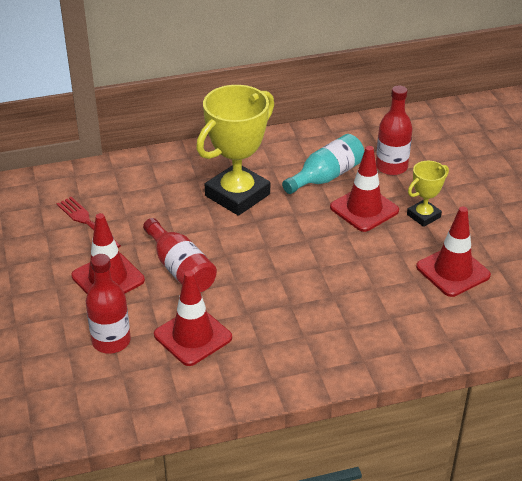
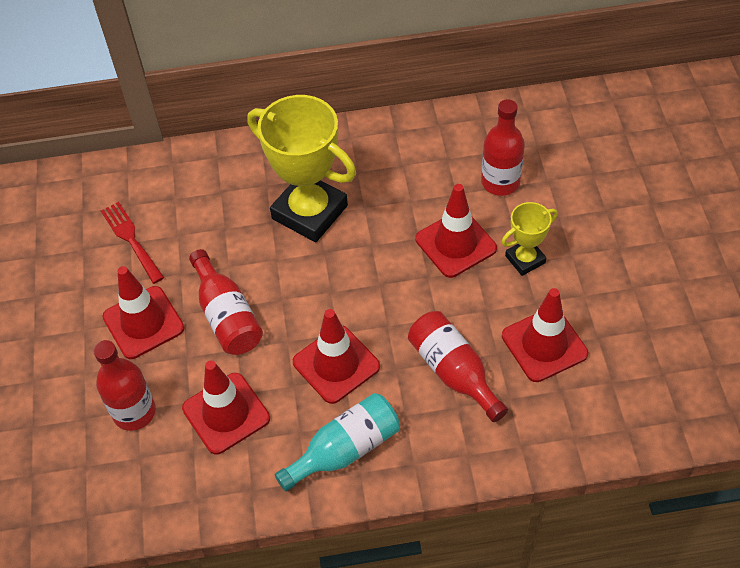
camera: 10 degrees right, 15 degrees up
(237, 195) = (310, 212): yellow trophy -> yellow trophy turned 75 degrees clockwise
(281, 296) = (336, 364): none -> red traffic cone
(326, 176) = (419, 191): turquoise bottle -> turquoise bottle (345, 450)
(382, 294) = (453, 372): none -> red bottle

